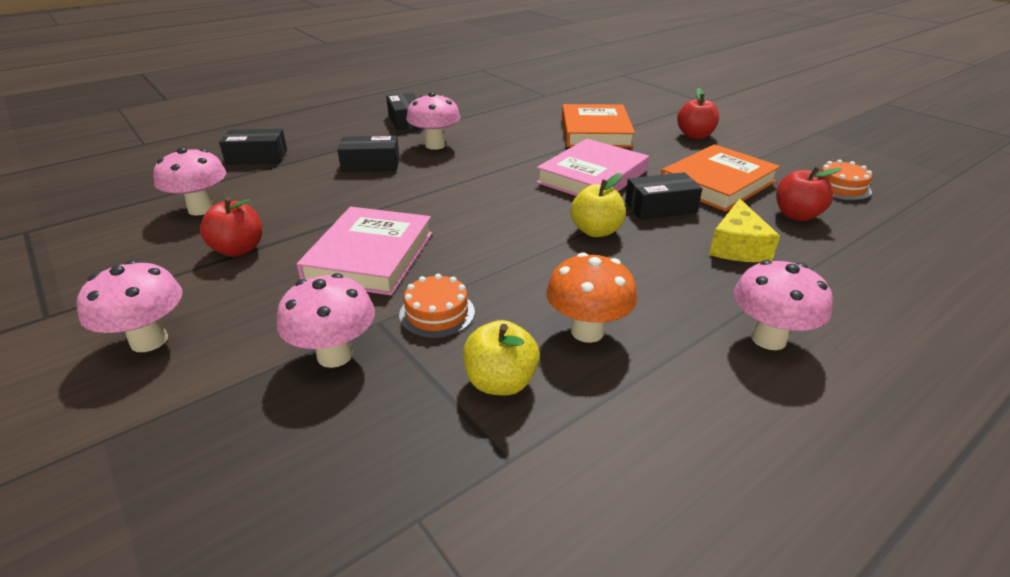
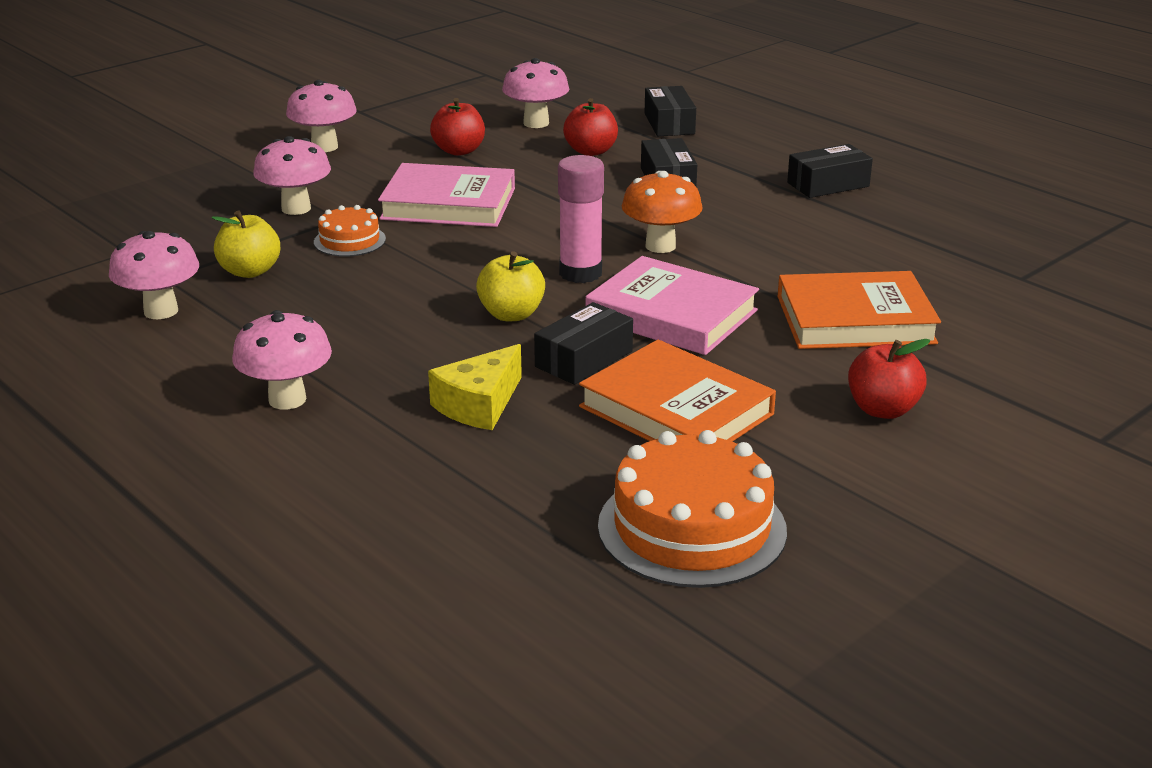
camera: 85 degrees right, 5 degrees down
(435, 145) = (744, 209): pink mushroom -> pink mushroom (161, 311)
(527, 203) = (580, 273): none -> pink glue stick
(587, 331) = (313, 307): orange mushroom -> orange mushroom (660, 246)
(660, 207) = (584, 359): black box -> black box turned 60 degrees clockwise
(737, 246) = (479, 404): yellow cheese -> yellow cheese turned 60 degrees counterclockwise
(797, 215) = (577, 465): red apple -> red apple (591, 151)
(841, 187) = (692, 528): orange cake -> orange cake, size x1.89

